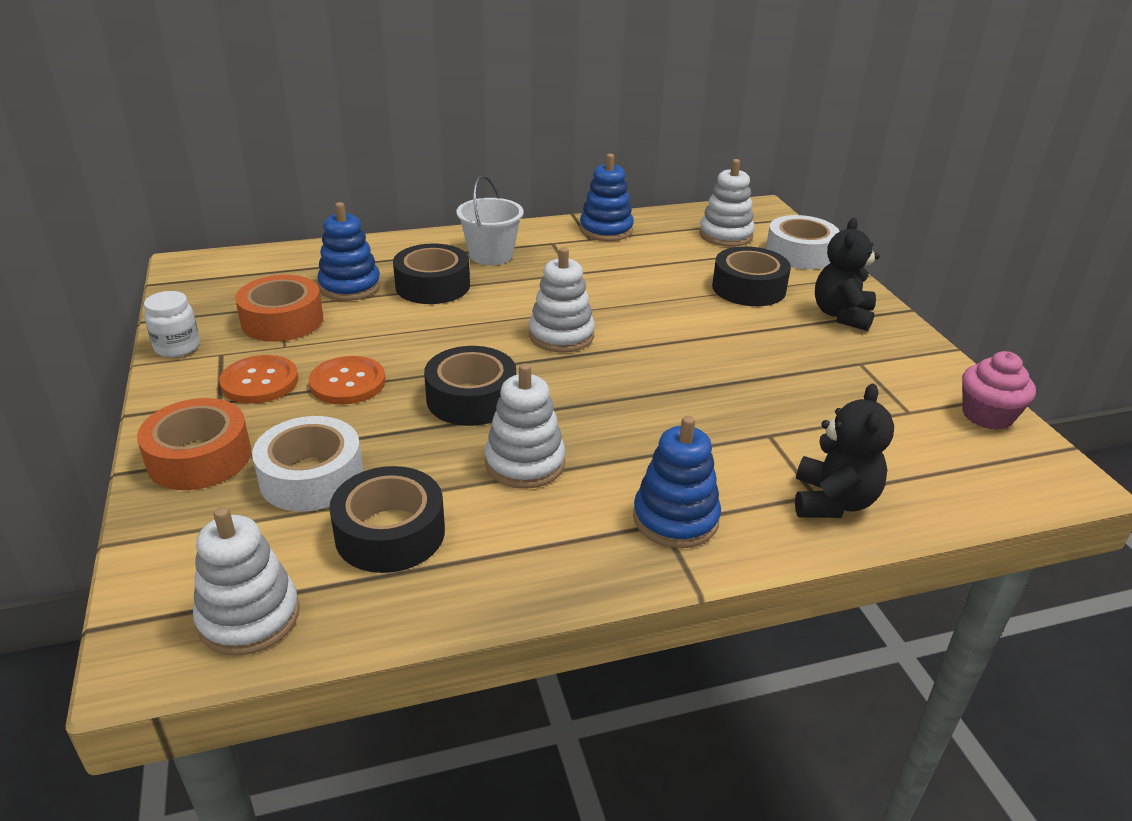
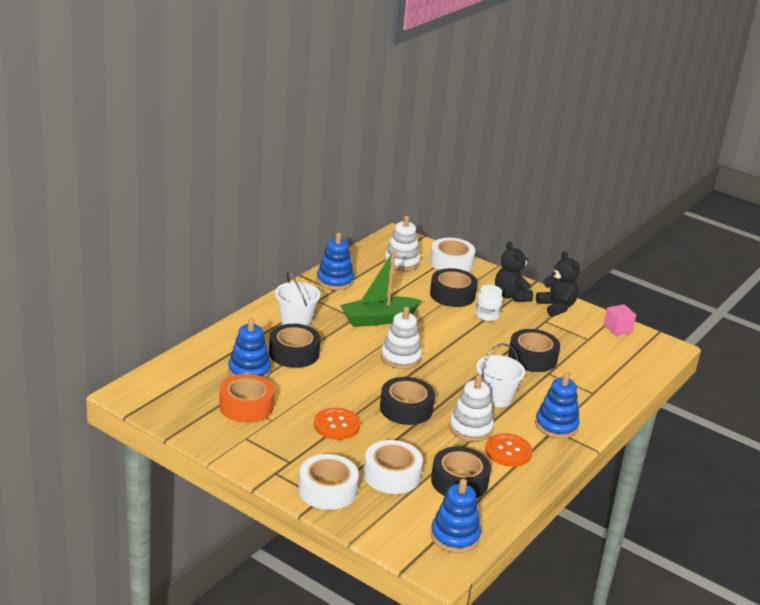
camera: 40 degrees left, 5 degrees down
(177, 347) = (216, 444): white jar -> white jar (487, 315)
(199, 457) = (327, 490): orange tape -> white tape
(249, 617) = (455, 536): white stacking toy -> blue stacking toy
(260, 382) = (292, 443): orange button -> orange button (508, 451)
(599, 284) = (378, 319): none -> green boat
(629, 436) = (496, 397): none -> white bucket
(769, 404) = (532, 358): none -> black tape
(833, 501) = (602, 393): black teddy bear -> black teddy bear (556, 307)
(987, 415) = (617, 328): pink cupcake -> pink cube

